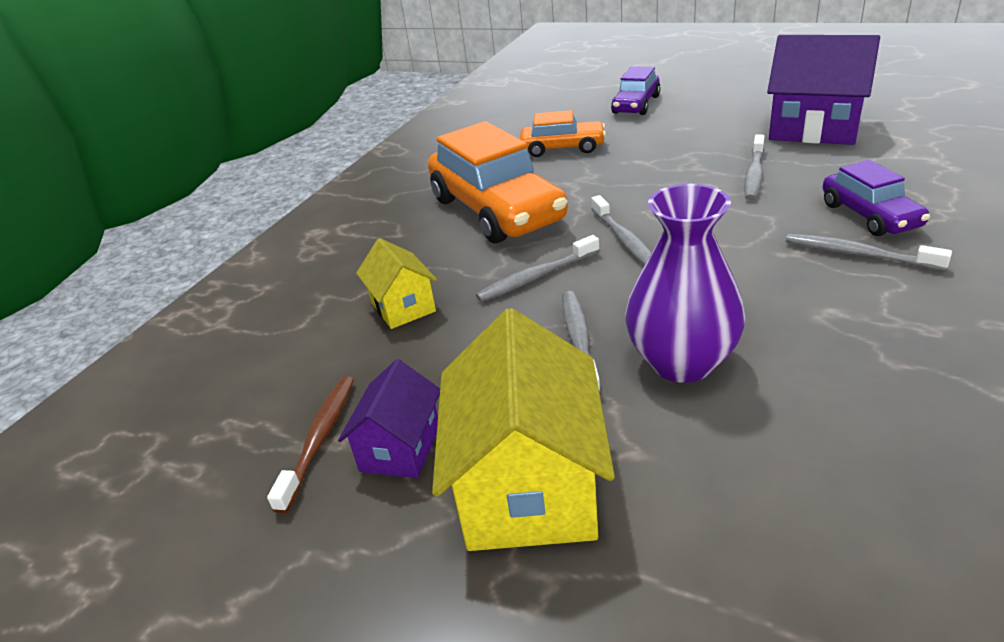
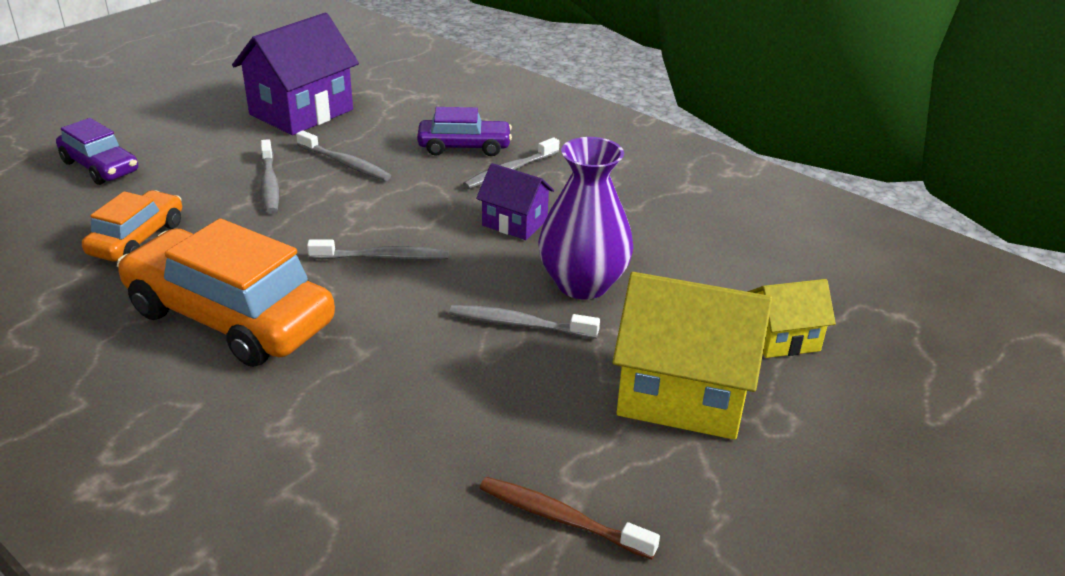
camera: 80 degrees left, 0 degrees up
(400, 448) = (603, 461): purple house -> purple house (514, 223)
(403, 307) = (371, 425): yellow house -> yellow house (782, 338)
(497, 210) = (230, 317): orange car -> orange car turned 135 degrees counterclockwise
(536, 277) = (398, 323): grey toothbrush -> grey toothbrush (269, 184)

